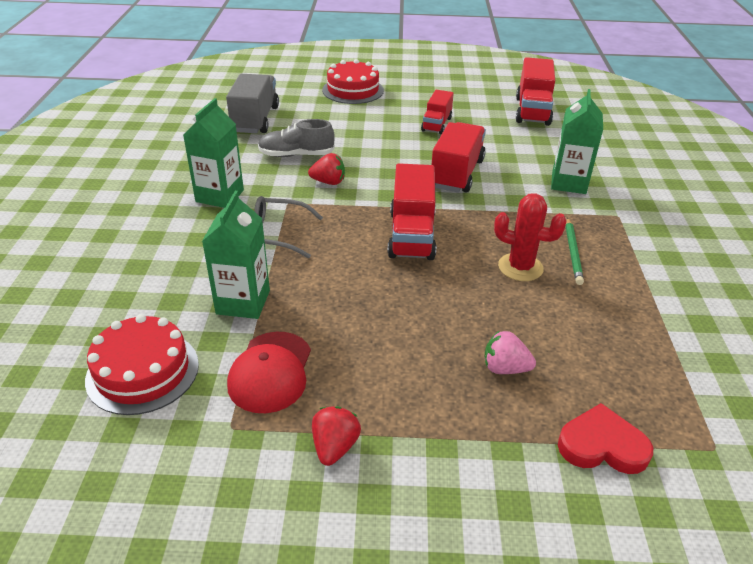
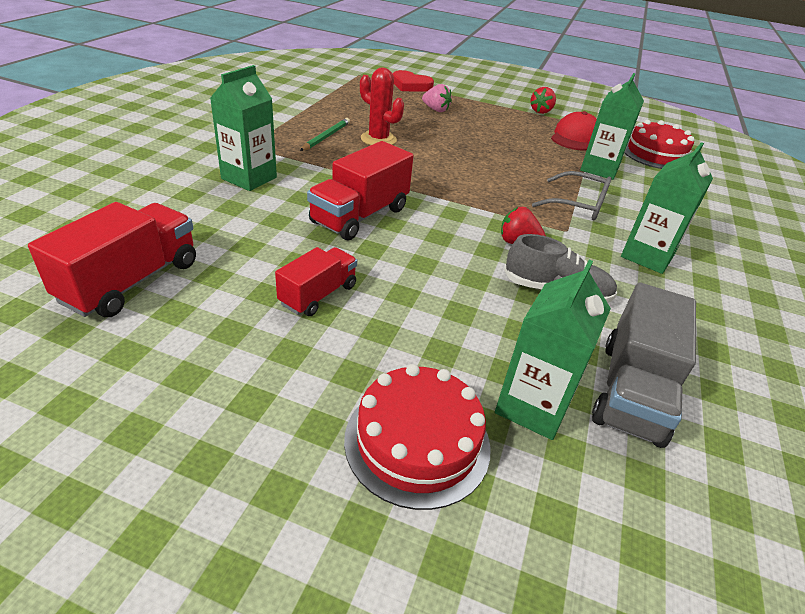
camera: 165 degrees left, 0 degrees up
(306, 106) = (532, 406): none -> green carton
(411, 235) = (450, 176): red truck -> none

